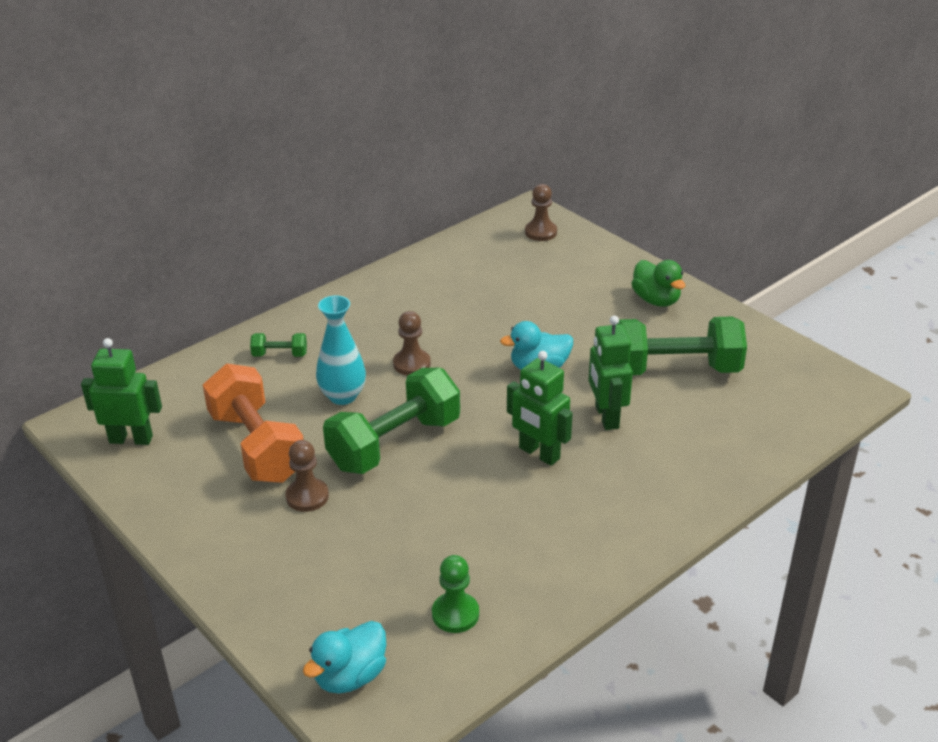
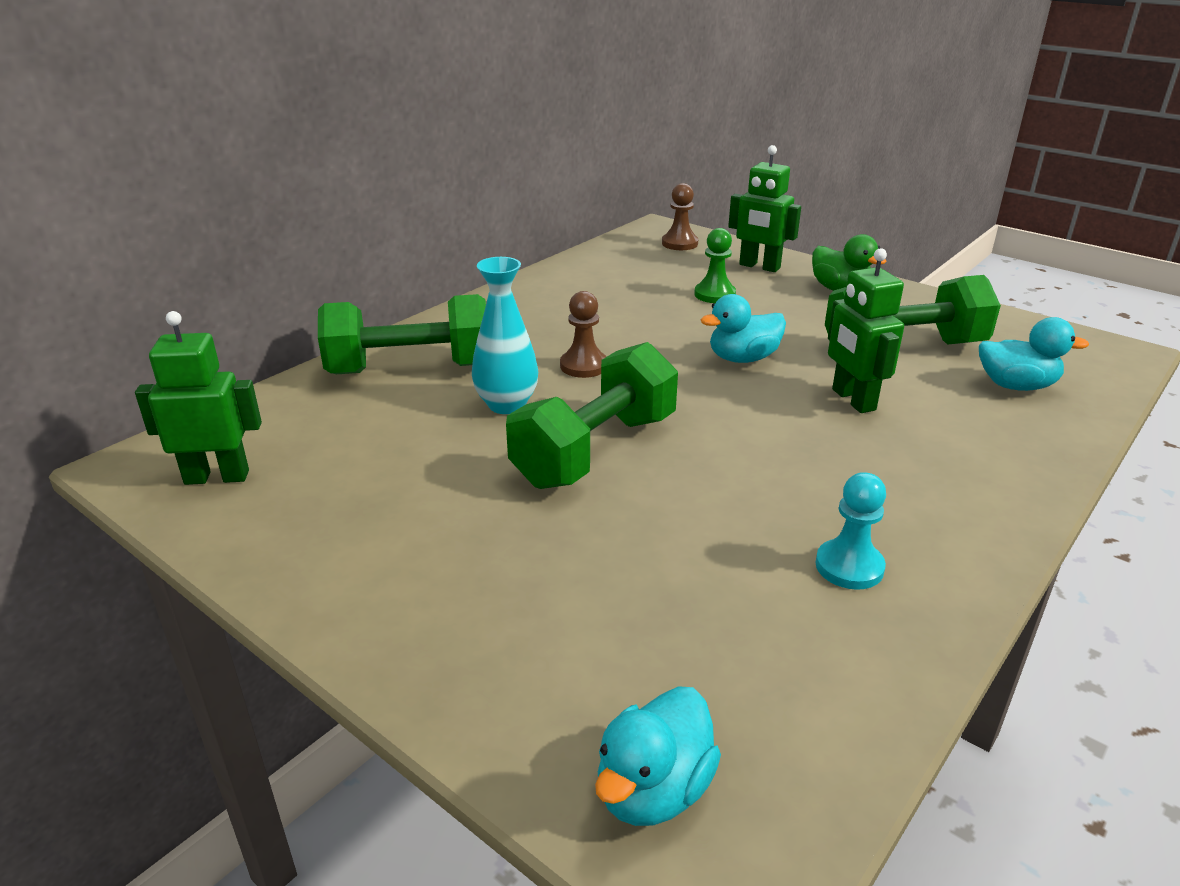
camera: 10 degrees left, 5 degrees down
(257, 446) = (404, 470): orange dumbbell -> none
(280, 355) = (410, 369): green dumbbell -> green dumbbell, size x2.31
(307, 496) = (494, 524): brown pawn -> none
(455, 614) = (781, 664): green pawn -> green pawn (714, 294)
(531, 554) = (849, 567): none -> turquoise pawn
(539, 453) = (791, 445): green robot -> green robot (759, 266)
(744, 416) = (1016, 386): none -> turquoise duck

